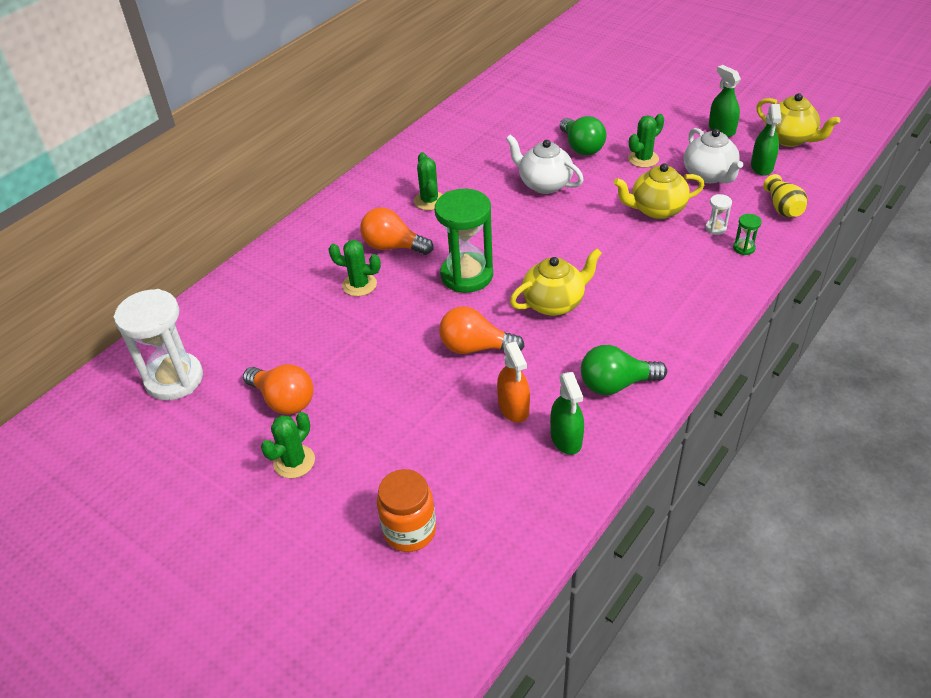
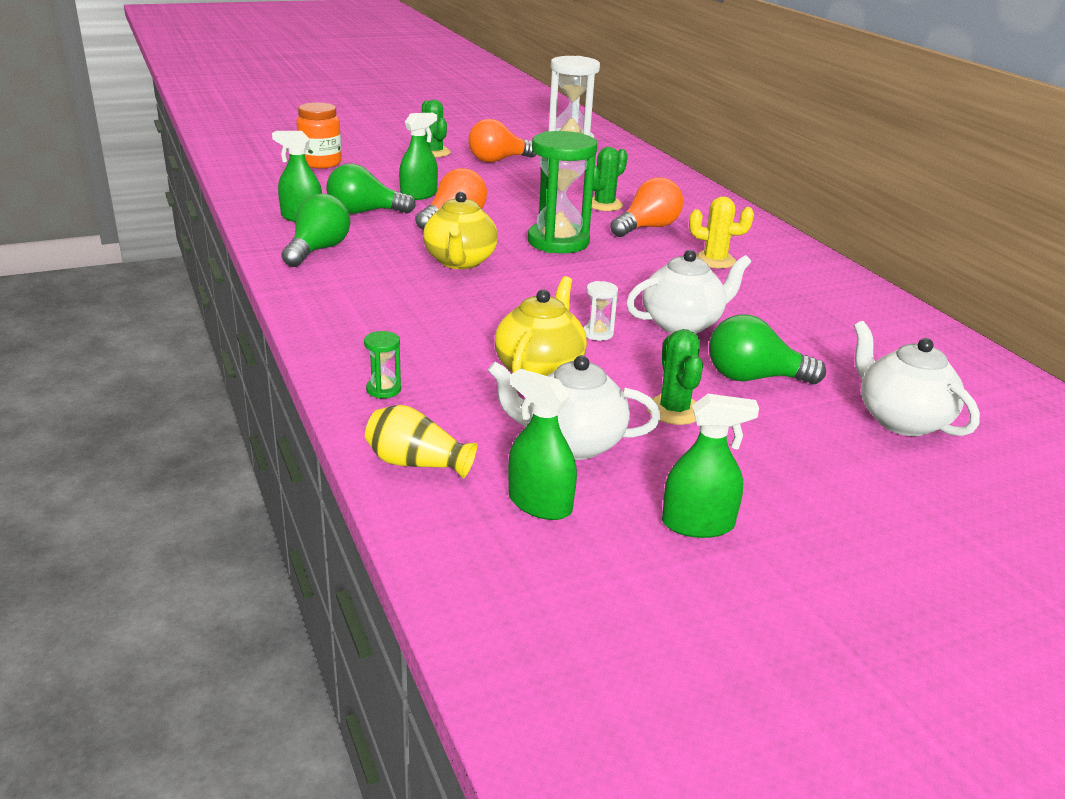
camera: 115 degrees right, 15 degrees down
(429, 201) = (714, 260): green cactus -> yellow cactus
(438, 399) = (419, 195): none -> green spray bottle
(513, 407) = (364, 212): orange spray bottle -> green light bulb
(574, 104) = (901, 420): none -> white teapot
(715, 228) = (448, 390): white hourglass -> white hourglass (598, 334)
(790, 139) = (590, 587): yellow teapot -> none

